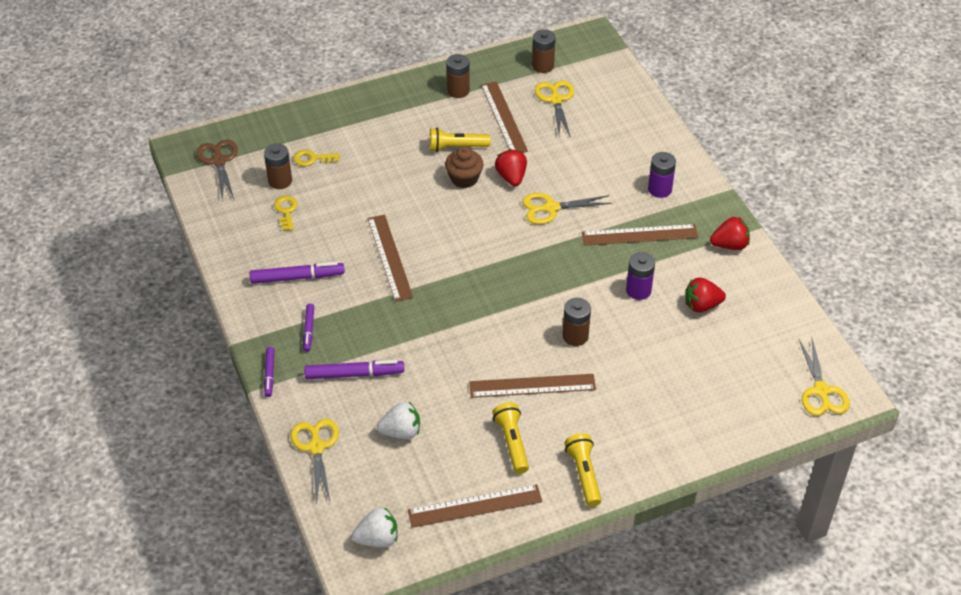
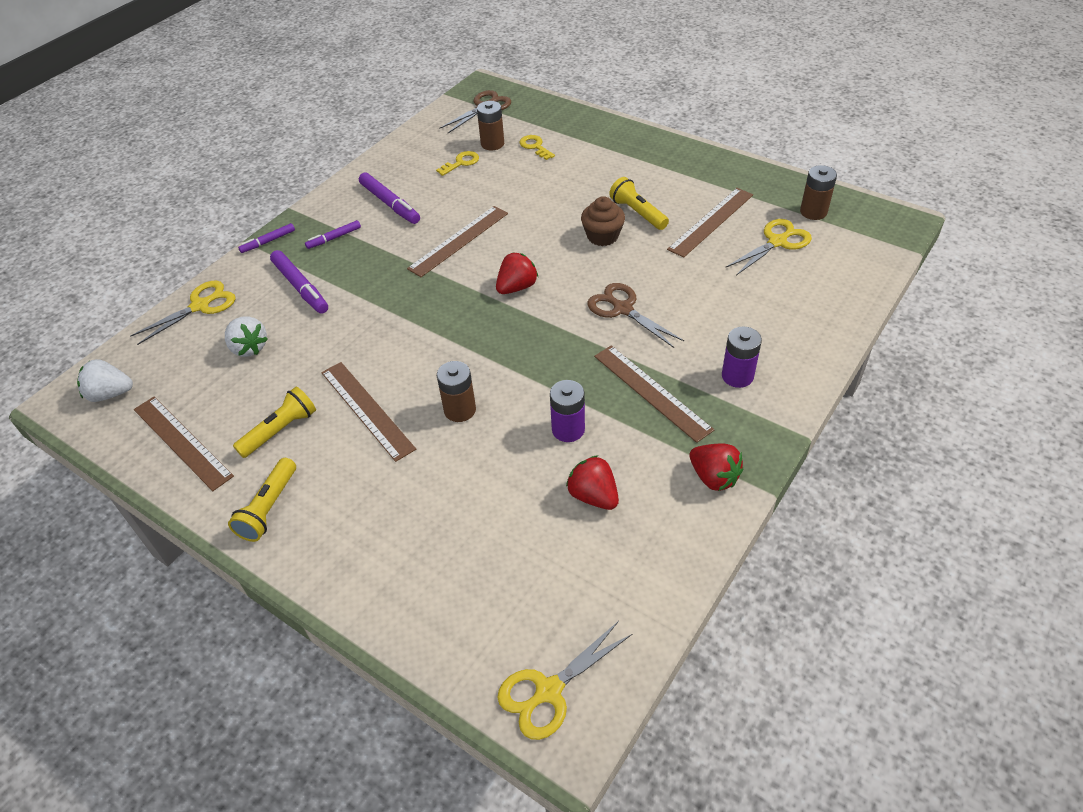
camera: 60 degrees right, 0 degrees up
(377, 539) = (110, 394): white strawberry -> white strawberry turned 135 degrees clockwise
(458, 90) = (712, 179): brown battery -> none
(511, 177) = (636, 264): red strawberry -> red strawberry (517, 287)
(551, 208) = (623, 309): yellow scissors -> brown scissors
(584, 474) = (269, 508): yellow flashlight -> yellow flashlight turned 150 degrees clockwise

